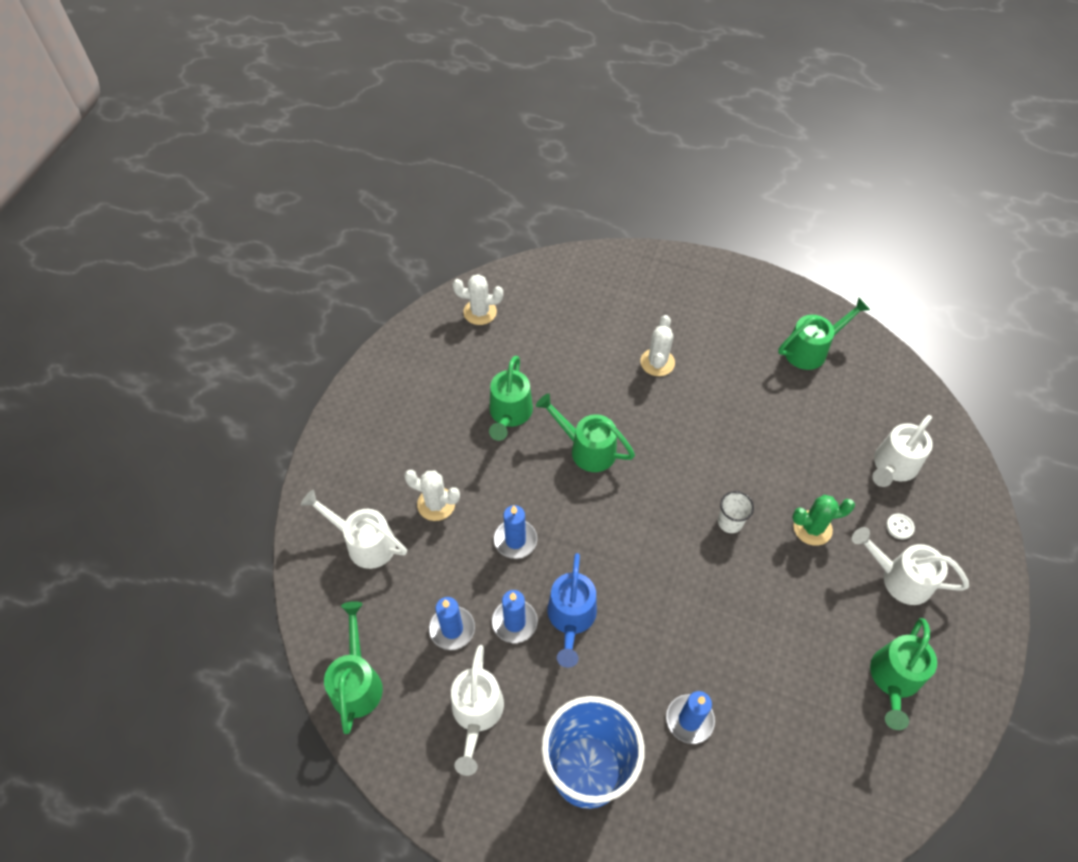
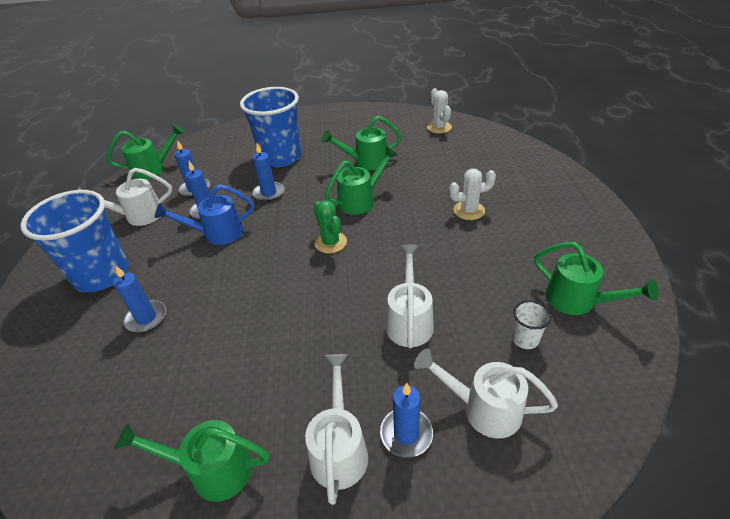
camera: 70 degrees right, 15 degrees down
(364, 542) = (243, 143): white watering can -> white watering can (409, 320)
(436, 504) = (281, 157): white cactus -> blue cup
(586, 448) = (361, 200): green watering can -> green watering can turned 45 degrees clockwise
(730, 522) = (339, 294): white cup -> white cup (525, 339)
(812, 528) = (363, 354): green cactus -> green cactus (330, 242)
(899, 527) = (406, 434): white button -> blue candle

